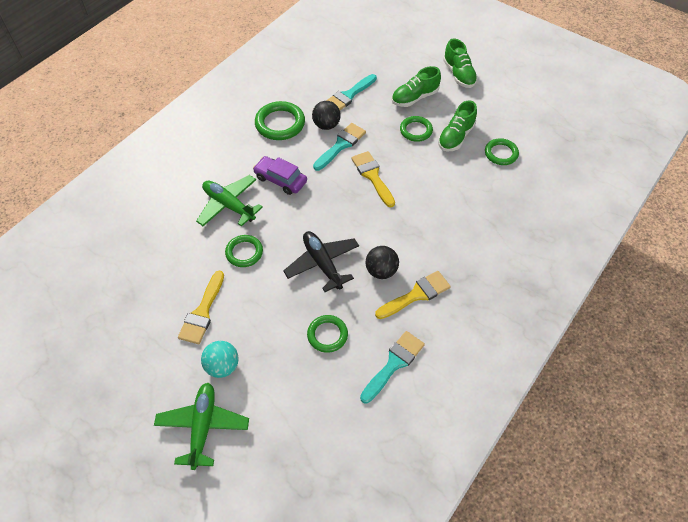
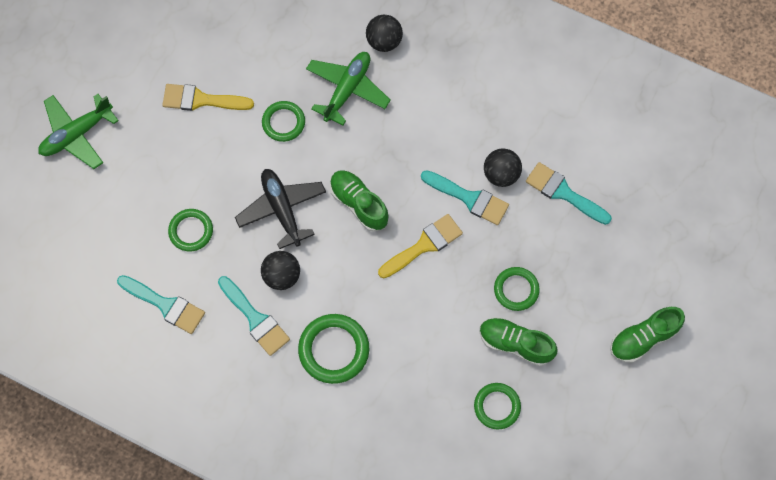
camera: 80 degrees right, 15 degrees up
(195, 176) = (384, 41): none -> black ball
(203, 426) = (77, 134): green plane -> green plane turned 150 degrees clockwise
(222, 366) = (142, 136): turquoise ball -> none
(280, 123) = (491, 117): green ring -> green ring (334, 349)
(280, 179) = (397, 138): purple car -> none
(322, 263) = (282, 209): black plane -> black plane turned 75 degrees counterclockwise
(415, 98) = (579, 281): green shoe -> green shoe (359, 204)
(416, 295) = (255, 319): yellow brush -> turquoise brush

